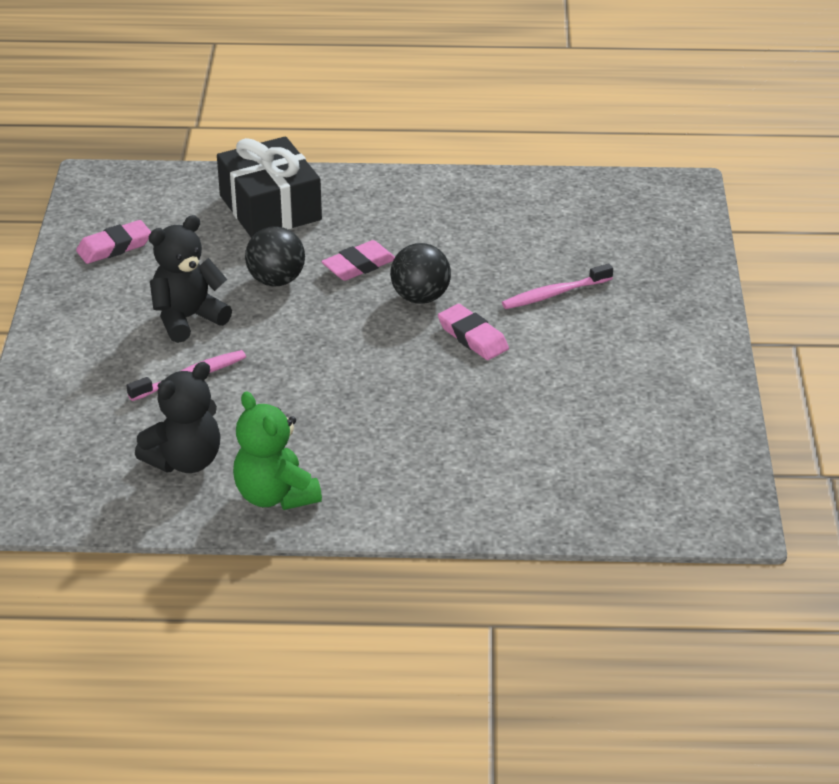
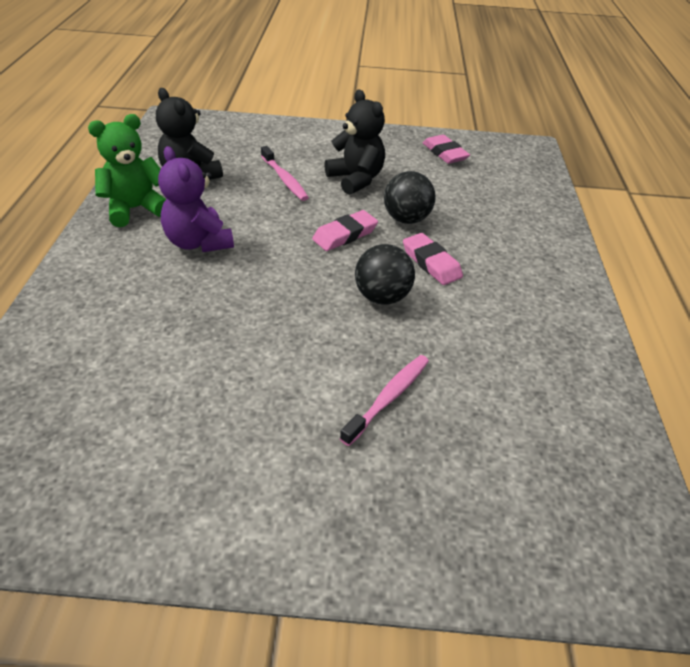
camera: 90 degrees right, 5 degrees up
(270, 208) = (513, 220): black gift -> none
(342, 431) = (198, 242): none -> purple teddy bear
(472, 337) = (315, 327): pink eraser -> pink eraser (345, 235)
(554, 294) = (388, 398): pink toothbrush -> pink toothbrush turned 60 degrees clockwise

